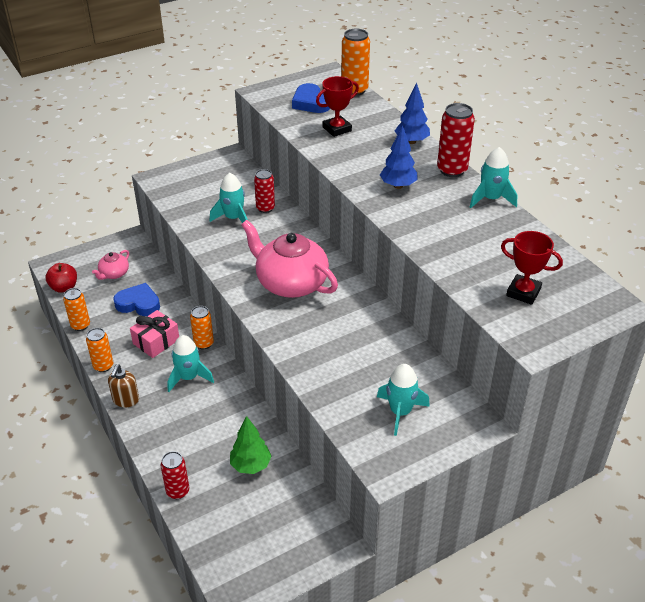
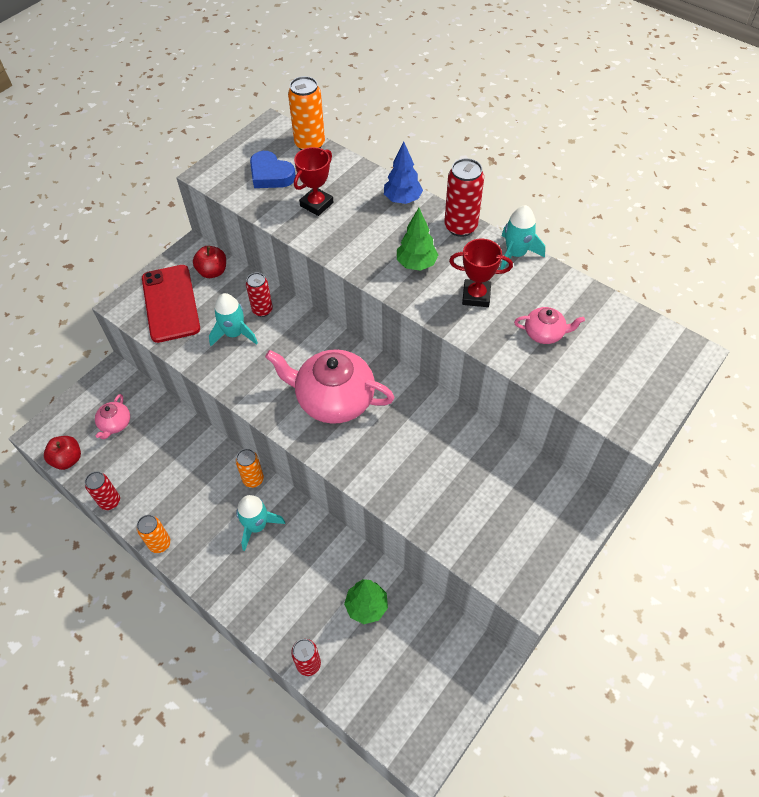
camera: 20 degrees left, 15 degrees up
(80, 325) = (110, 501): orange can -> red can
(126, 400) = (204, 577): brown soap dispenser -> none
(138, 304) = (161, 453): blue heart -> none
(156, 341) = (202, 494): pink gift -> none
(194, 186) = (171, 303): none -> red phone
(239, 173) = (212, 272): none -> red apple
(398, 186) = (416, 264): blue tree -> green tree
(400, 412) = (512, 520): turquoise rocket -> none
(485, 258) = (544, 333): none -> pink teapot
(523, 292) = (600, 365): red trophy -> red trophy (476, 296)

